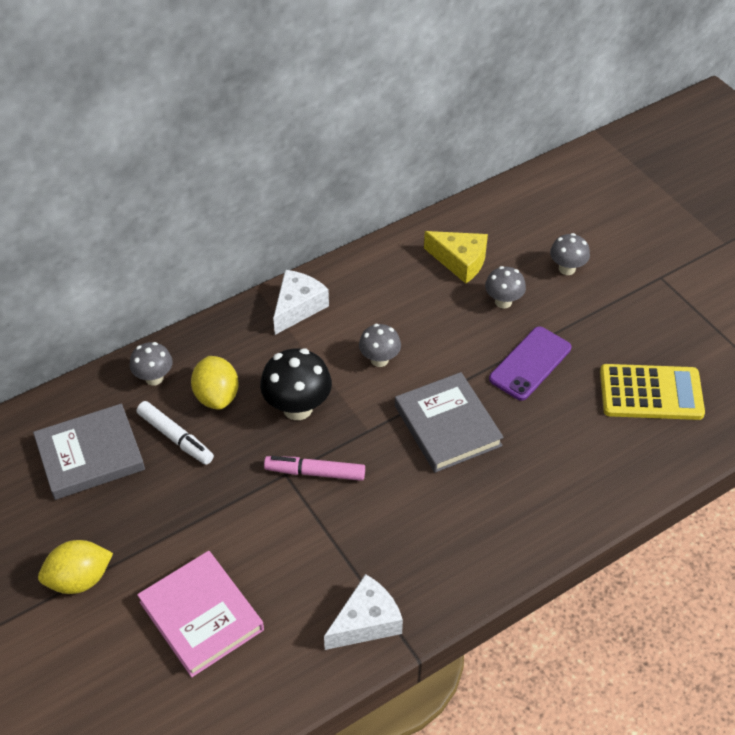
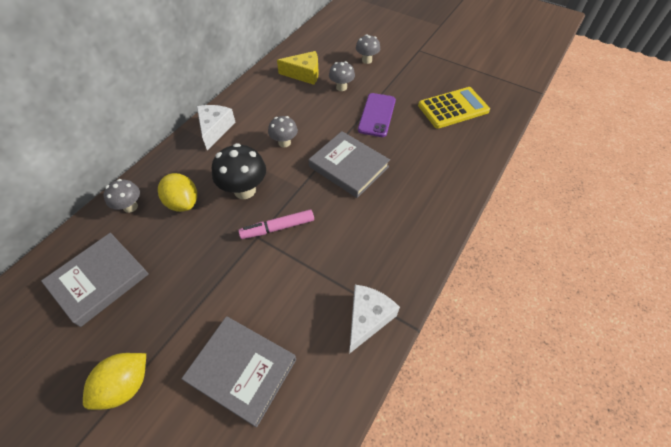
camera: 25 degrees left, 5 degrees up
(175, 437) = (163, 242): white marker -> none
(201, 616) = (242, 370): pink book -> grey book

